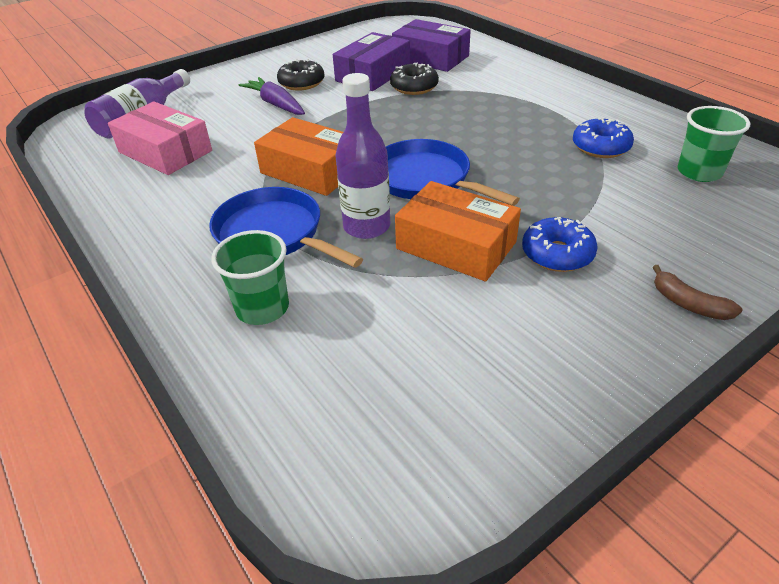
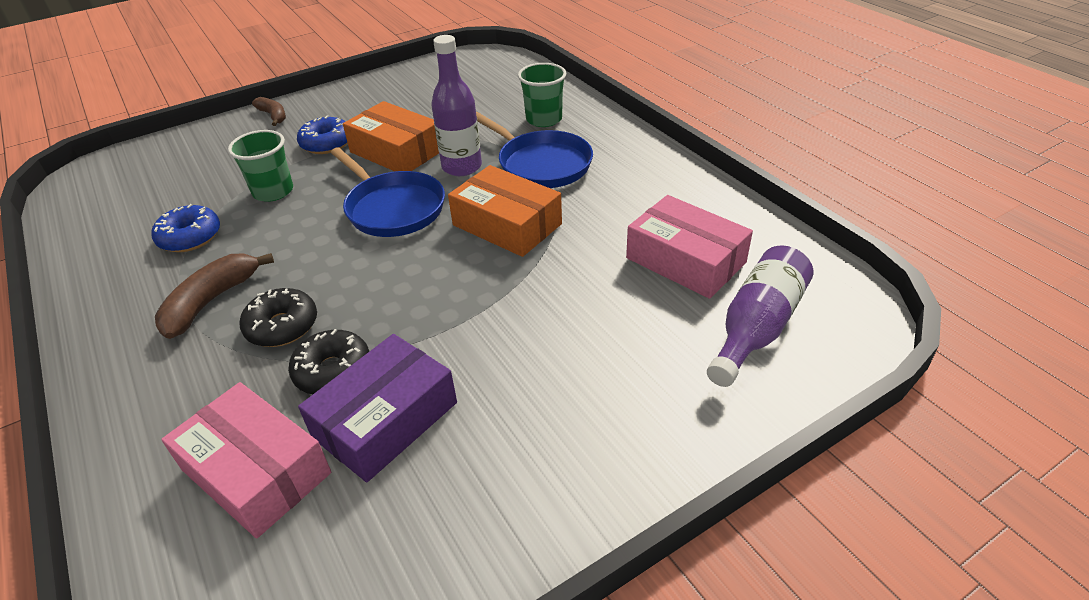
camera: 175 degrees left, 0 degrees up
(276, 104) = (556, 344): purple carrot -> none
(301, 83) = (516, 402): black donut -> black donut (282, 326)
(430, 58) = (256, 471): purple box -> pink box
(529, 110) = (211, 302): none -> brown banana
(699, 172) = (137, 203): green cup -> green cup (273, 191)

